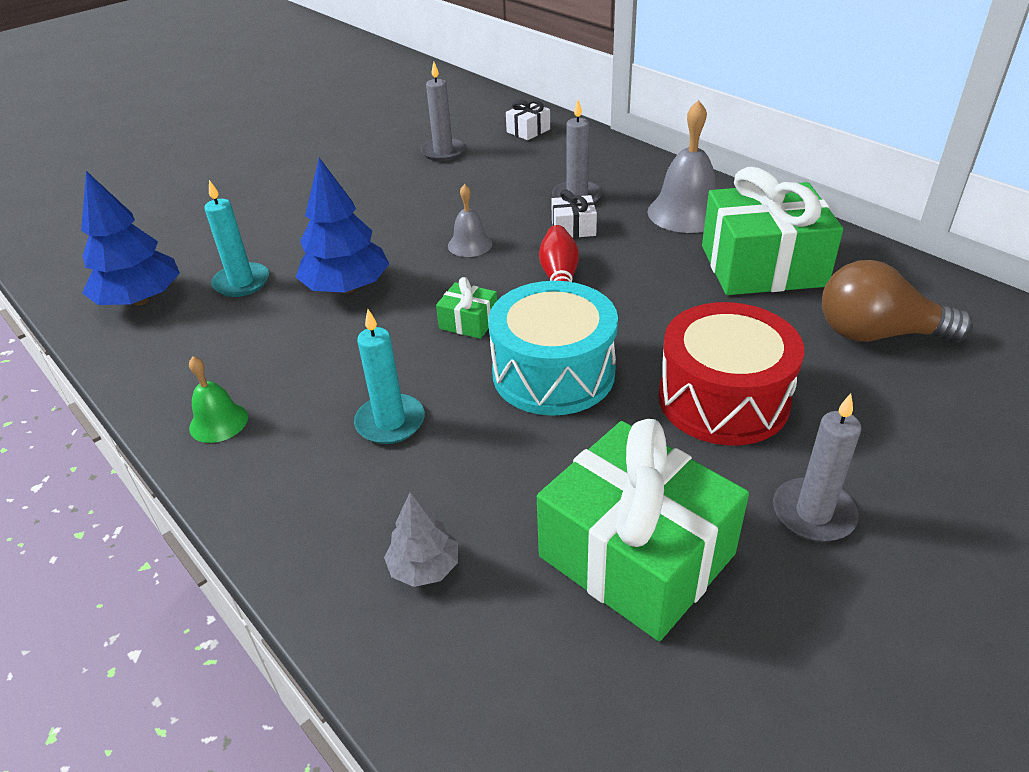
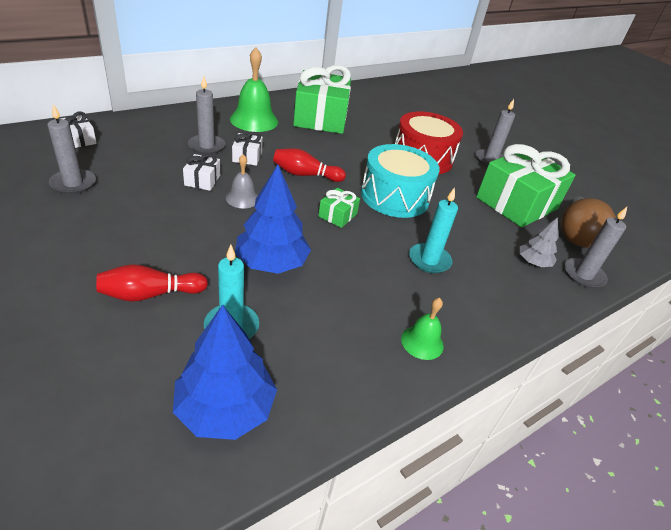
camera: 90 degrees left, 0 degrees up
(283, 231) = (150, 294): none -> red bowling pin
(406, 658) = (583, 275): none -> grey candle
(494, 212) = (202, 180): none -> white gift
(686, 212) = (254, 120): grey bell -> green bell
(877, 334) = (384, 113): brown light bulb -> brown light bulb (576, 234)

